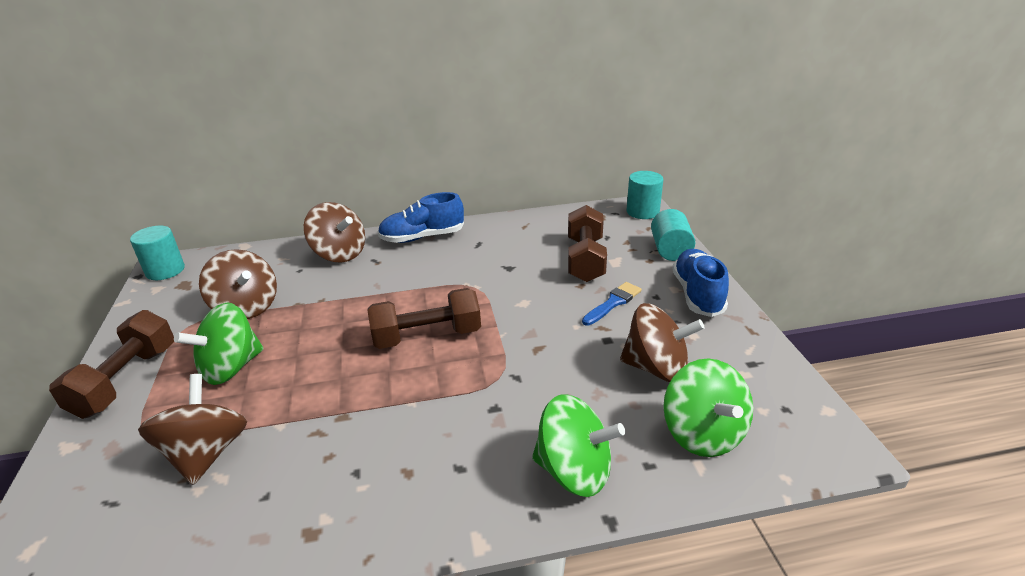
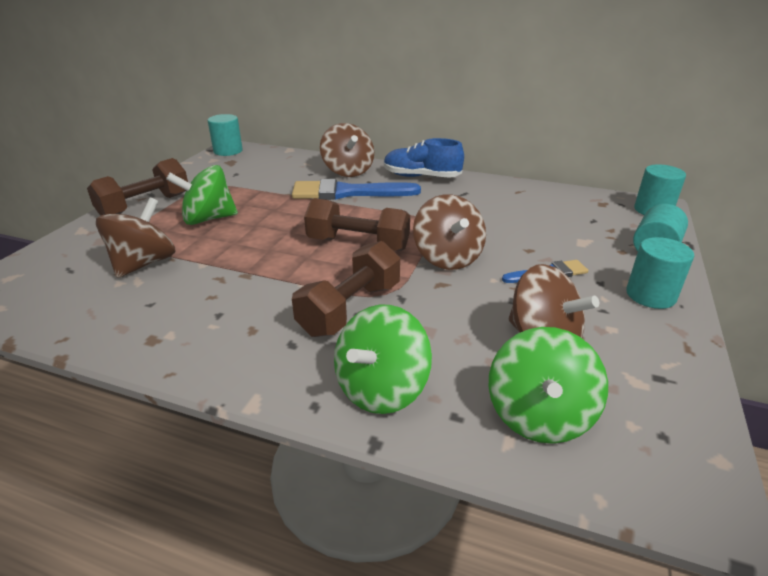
camera: 30 degrees right, 0 degrees up
(246, 307) = (253, 186): brown spinning top -> brown spinning top (447, 258)
(363, 280) = (348, 193): none -> blue brush
(574, 471) = (381, 389): green spinning top -> green spinning top turned 75 degrees clockwise
(585, 259) = (553, 231): brown dumbbell -> brown dumbbell (350, 309)
(697, 294) = (650, 295): blue shoe -> turquoise cylinder

